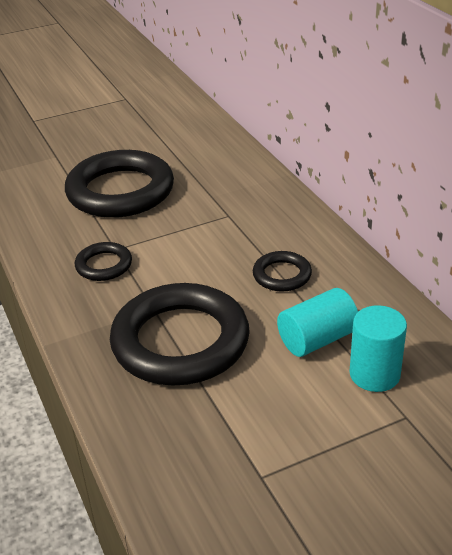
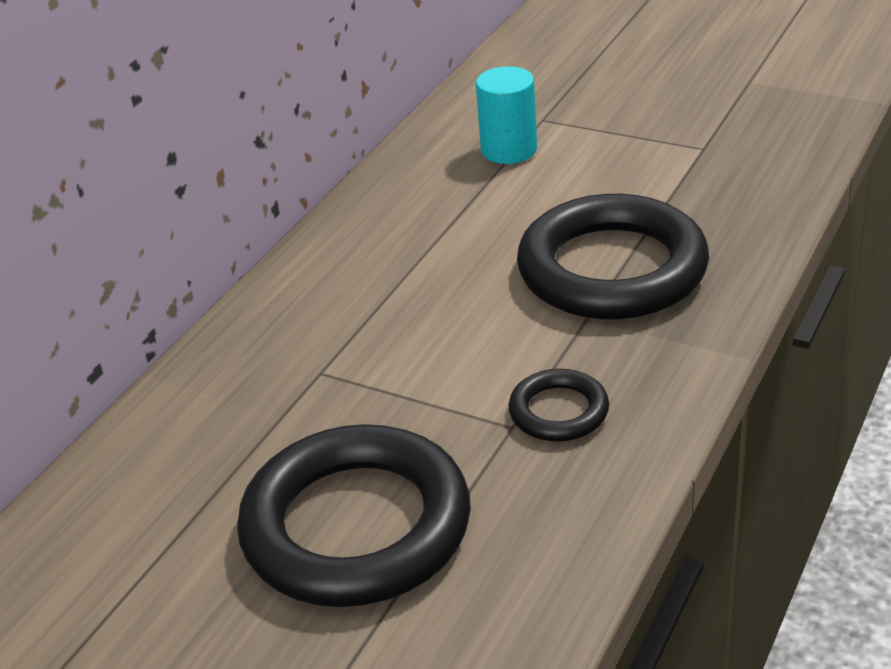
camera: 125 degrees left, 0 degrees up
(282, 275) = (413, 264): black ring -> none
(317, 339) = (499, 195): turquoise cylinder -> none

